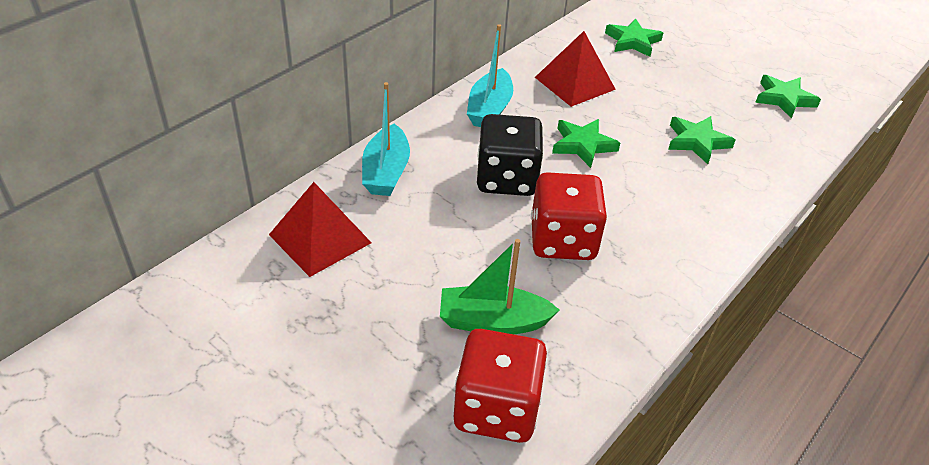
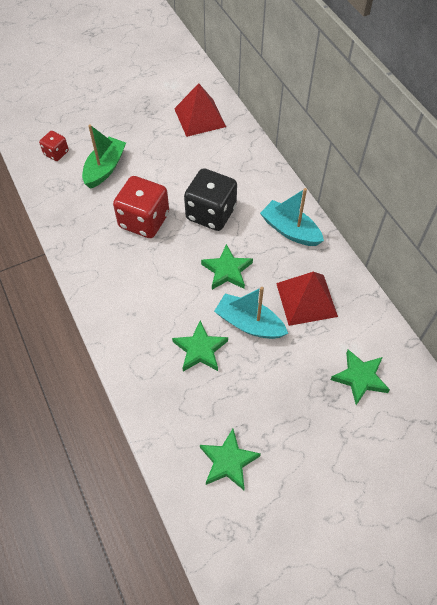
camera: 115 degrees right, 15 degrees up
(386, 172) = (243, 157): turquoise boat -> turquoise boat (249, 323)
(496, 408) = (56, 153): red dice -> red dice, size x0.52

